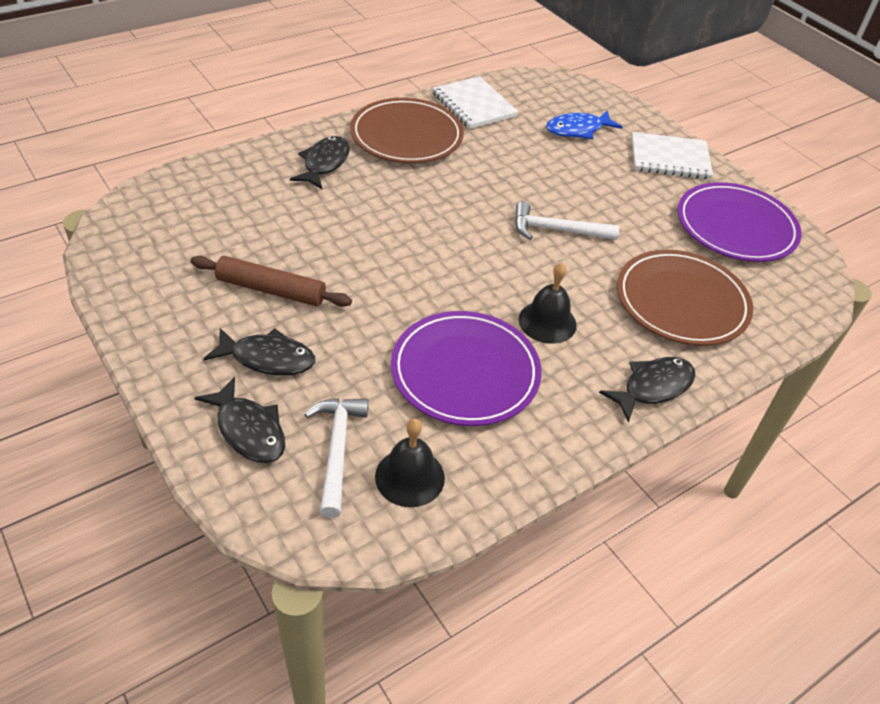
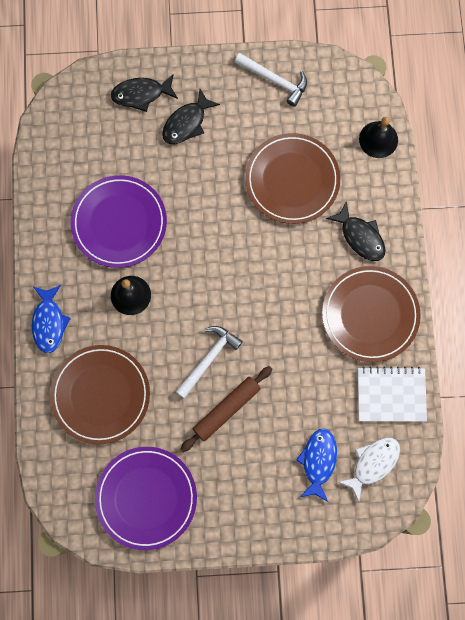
camera: 125 degrees right, 30 degrees up
(271, 290) = (242, 147): brown rolling pin -> brown rolling pin (226, 409)
(289, 233) = (292, 180): none -> brown plate
(337, 450) = (104, 130): white hammer -> white hammer (275, 80)
(410, 477) = (68, 157): black bell -> black bell (378, 139)
(546, 100) = (373, 464): none -> white fish
(653, 387) = (49, 322): black fish -> blue fish
(669, 158) = (246, 512): white notebook -> none

